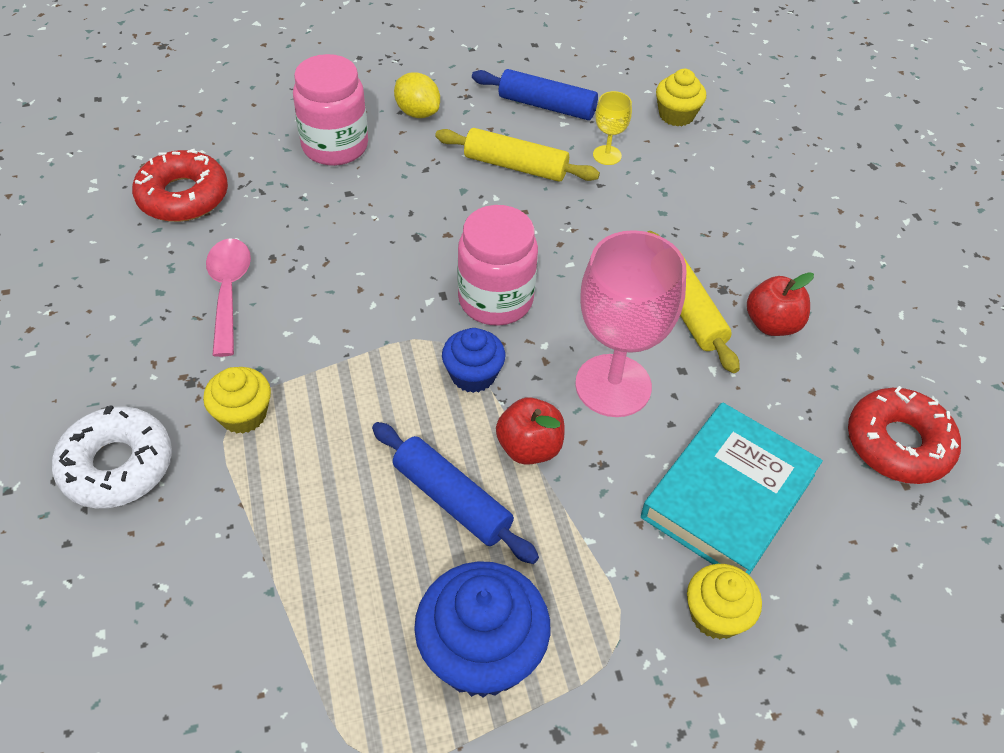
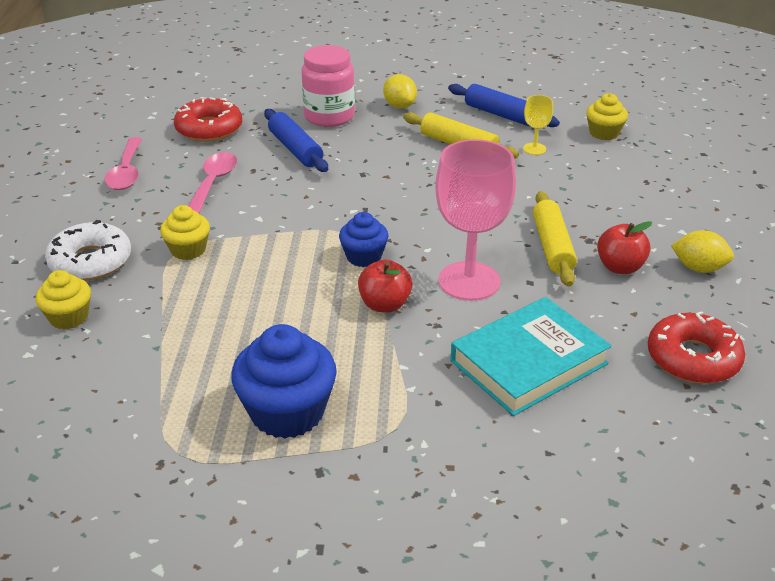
camera: 20 degrees right, 15 degrees down
(100, 296) = (126, 172): none -> pink spoon
(452, 499) = (311, 323): blue rolling pin -> blue rolling pin (295, 149)
(495, 300) = (403, 218): pink jar -> none
(716, 615) = (481, 430): yellow cupcake -> yellow cupcake (69, 317)
(855, 306) = (698, 268): none -> yellow lemon

